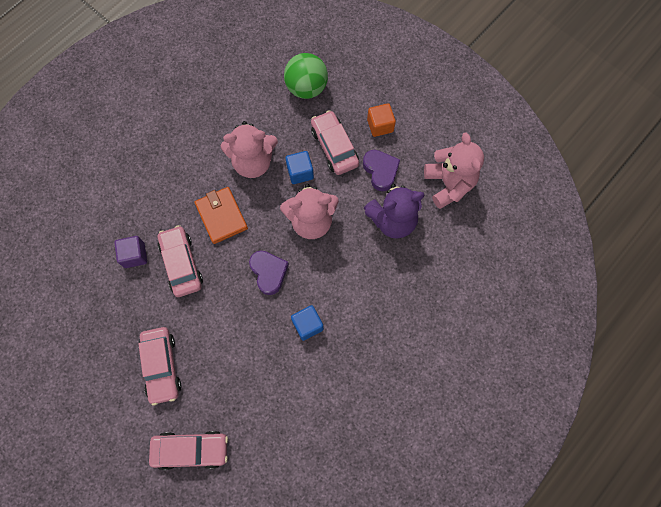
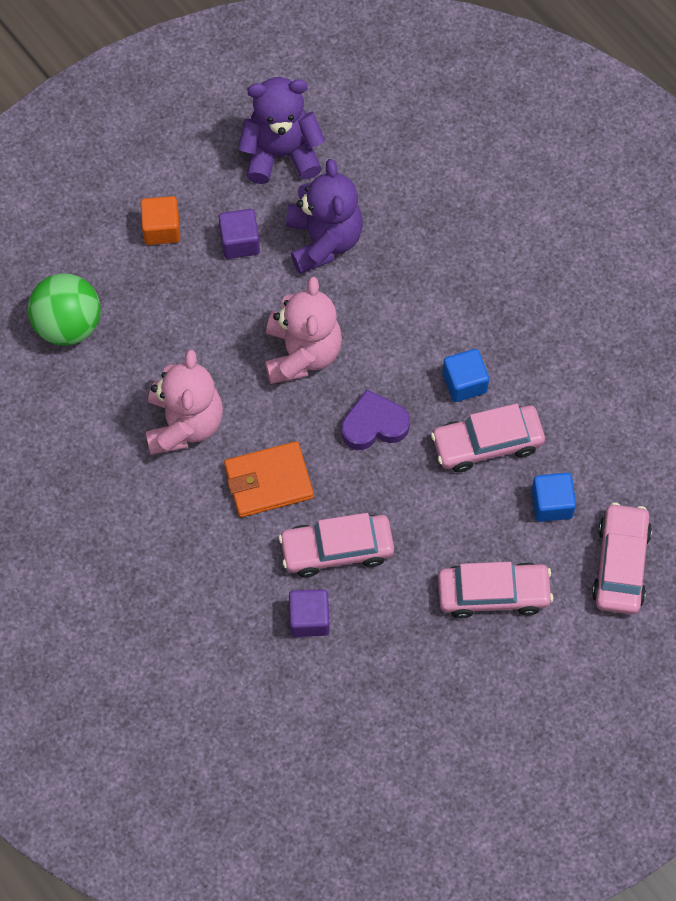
camera: 80 degrees left, 5 degrees down
(300, 172) = (217, 356): blue cube -> blue cube (551, 503)
(334, 147) = (184, 300): pink car -> pink car (487, 443)
(380, 171) = (240, 242): purple heart -> purple cube
(449, 184) = (281, 153): pink teddy bear -> purple teddy bear

